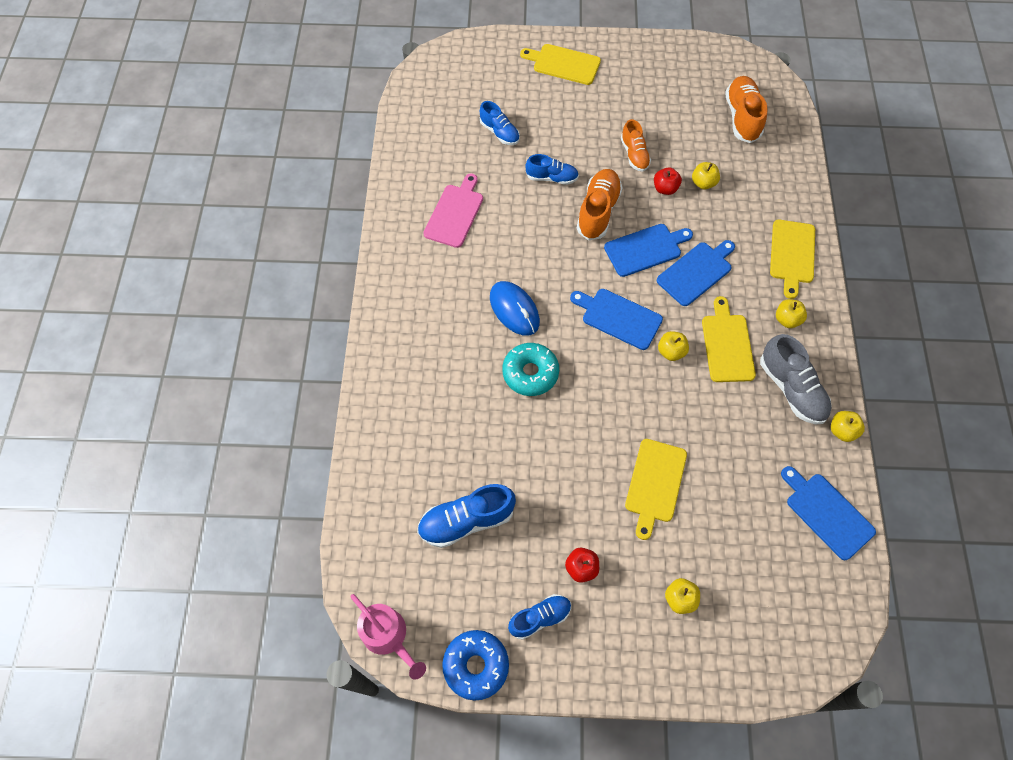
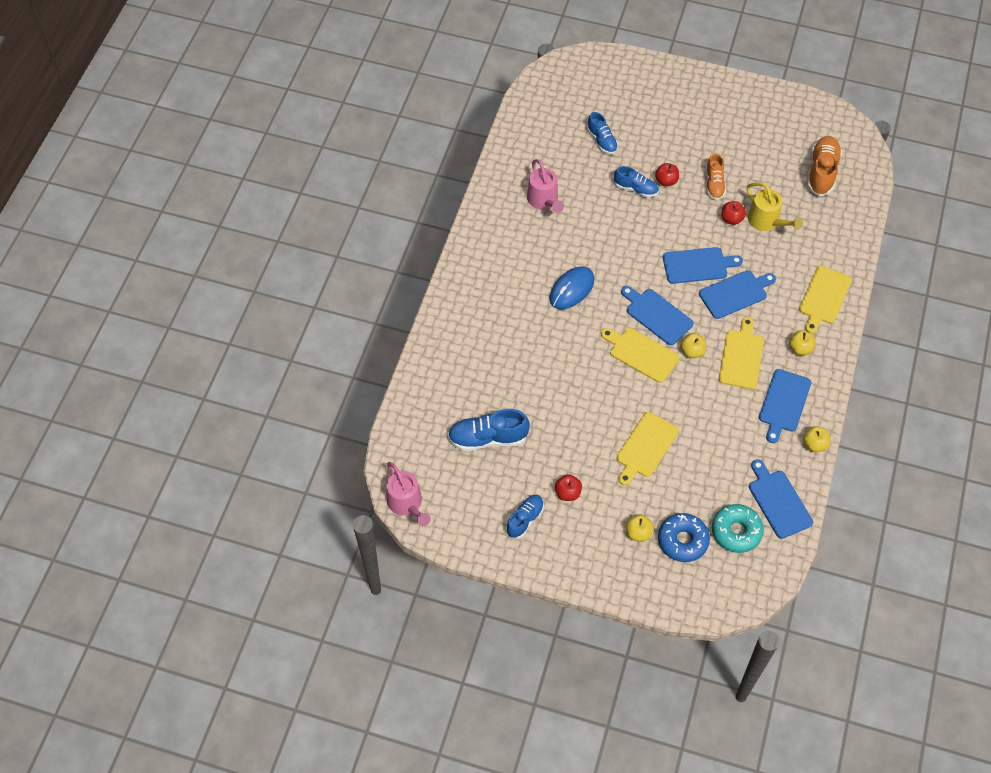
camera: 15 degrees right, 5 degrees down
(455, 213) = (544, 201): pink cutting board -> pink watering can
(476, 665) = (467, 539): blue donut -> blue donut (682, 541)
(514, 309) = (571, 289): blue mouse -> blue mouse turned 60 degrees clockwise
(530, 373) = (570, 341): turquoise donut -> turquoise donut (736, 531)
(540, 618) = (525, 519): blue shoe -> blue shoe turned 45 degrees counterclockwise
(563, 64) = (676, 92): yellow cutting board -> yellow cutting board (641, 354)
(582, 162) = (666, 181): none -> red apple
(598, 211) = (667, 225): orange shoe -> none
(703, 183) = (767, 221): yellow apple -> yellow watering can
(791, 389) = (783, 403): grey shoe -> blue cutting board

